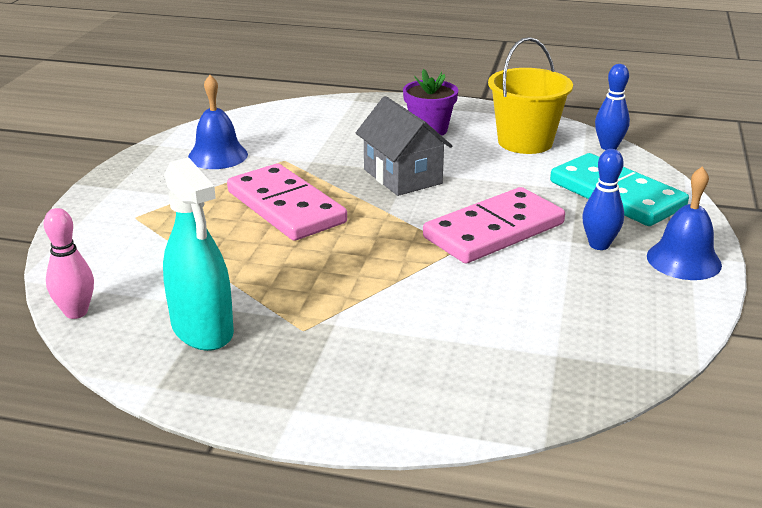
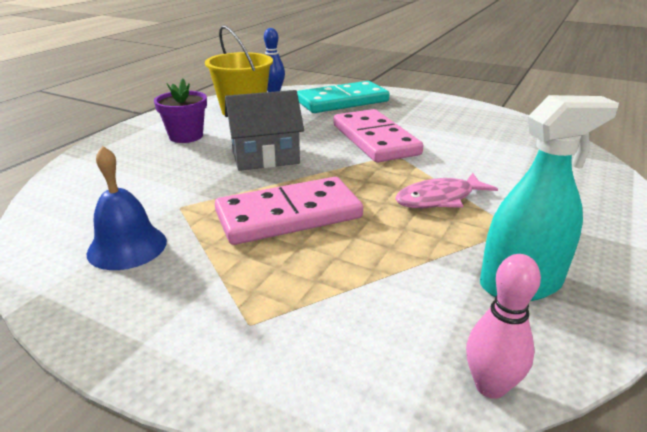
camera: 75 degrees left, 0 degrees up
(352, 282) = (439, 199): none -> pink fish
(599, 245) = (405, 116): blue bowling pin -> none
(683, 260) = (429, 101): blue bell -> none

